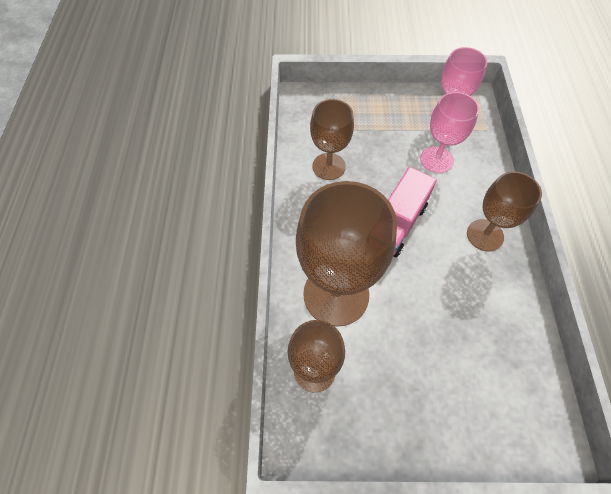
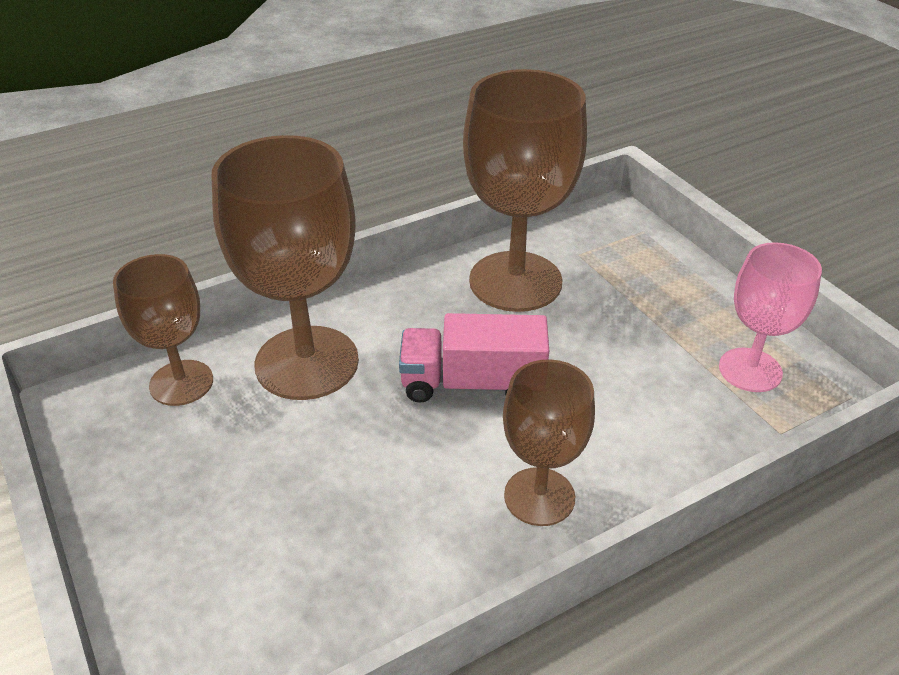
camera: 60 degrees right, 20 degrees down
(328, 166) = (515, 281): brown goblet -> brown goblet, size x1.69
(436, 160) = (642, 388): pink goblet -> none

